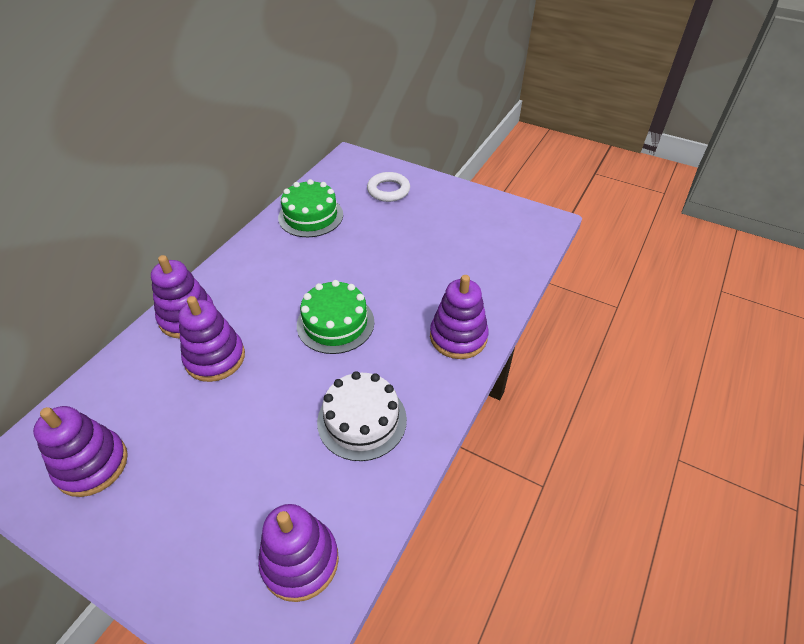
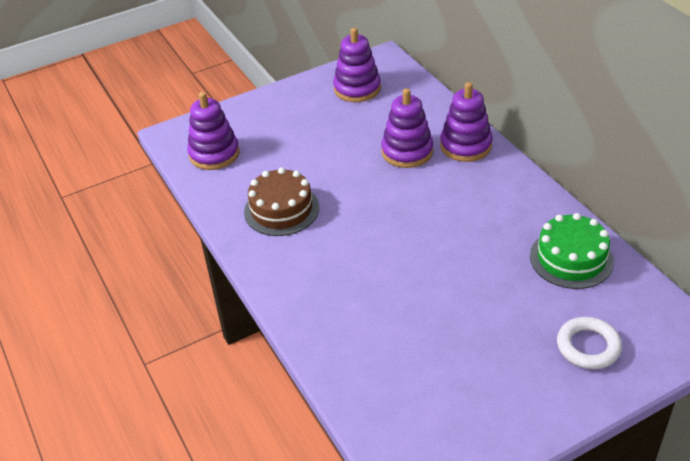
camera: 125 degrees right, 5 degrees down
(335, 323) = (391, 227): green cake -> none
(362, 420) = (281, 209): white cake -> brown cake
(458, 337) = (309, 300): purple stacking toy -> none

